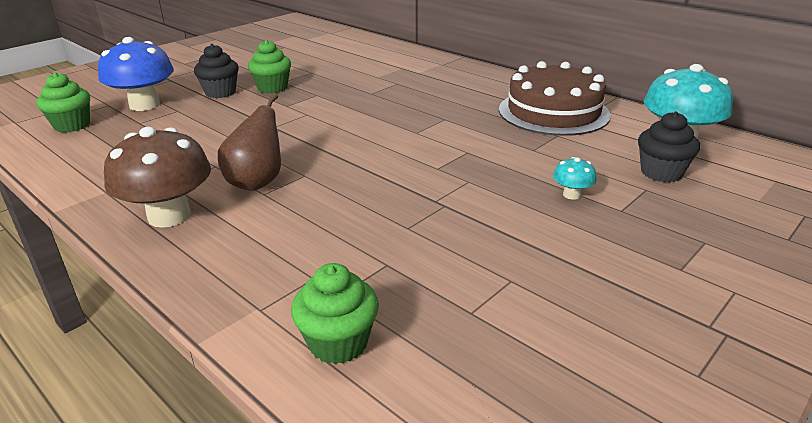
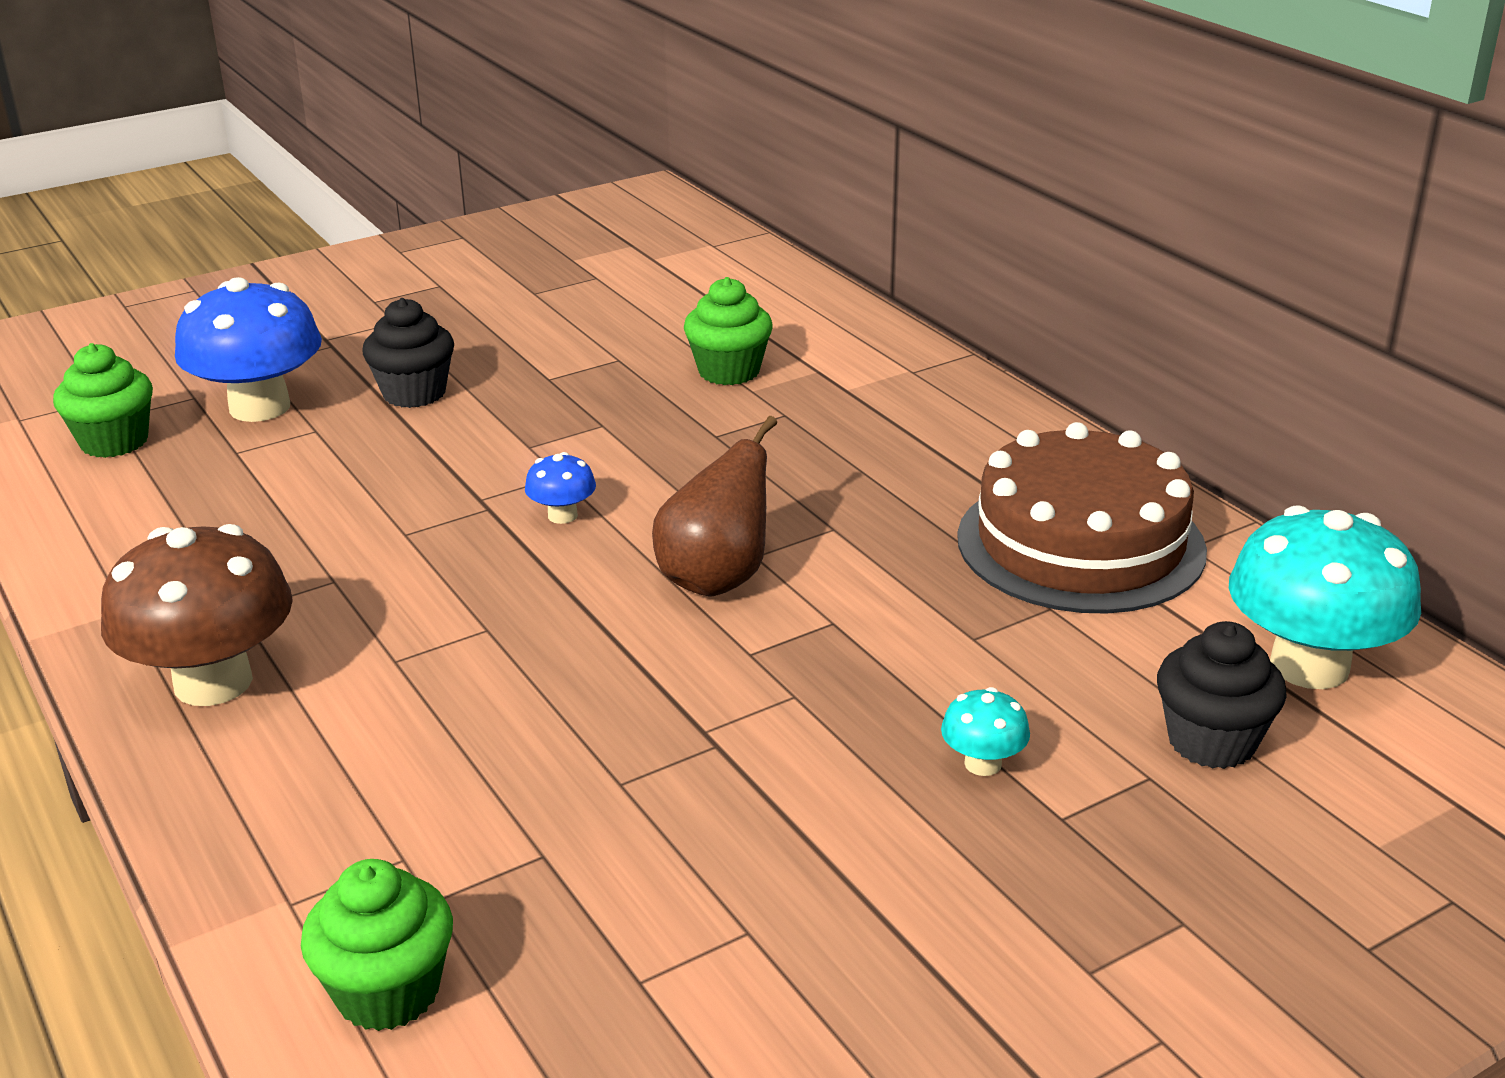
camera: 15 degrees right, 0 degrees up
(257, 182) = (393, 632): brown pear -> brown pear (717, 579)
(272, 88) = (521, 394): green cupcake -> green cupcake (729, 371)
(317, 128) = (562, 515): none -> blue mushroom

